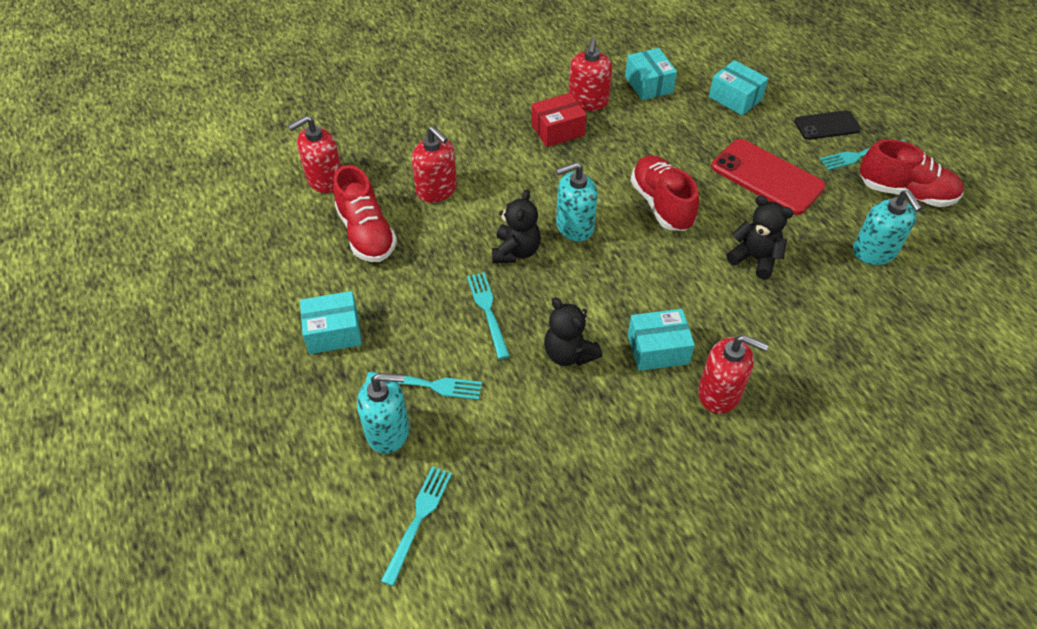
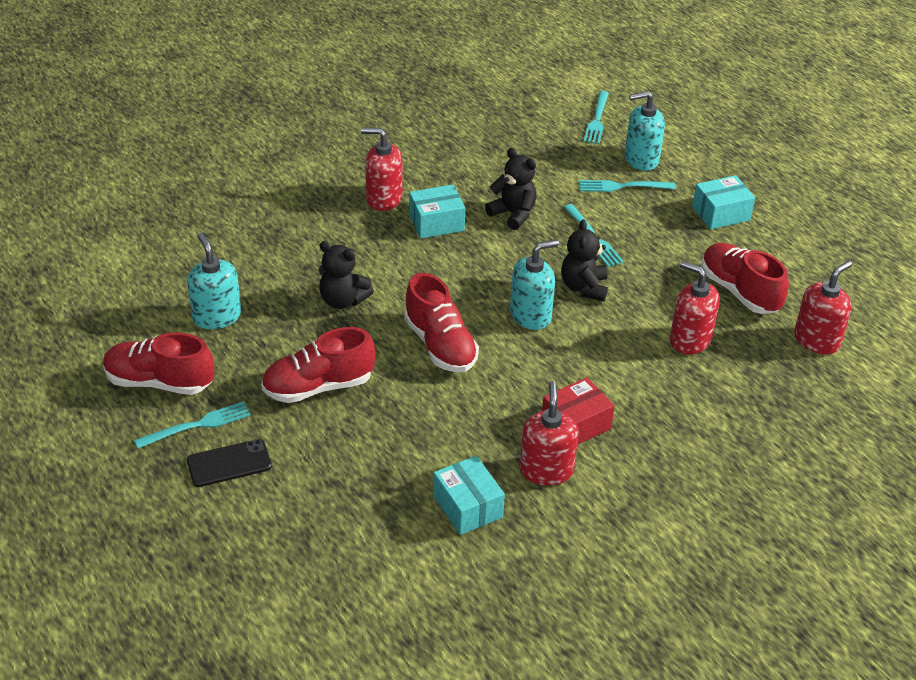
camera: 170 degrees right, 10 degrees down
(735, 98) = (347, 495): turquoise box -> none
(767, 177) = (318, 387): red phone -> red shoe

